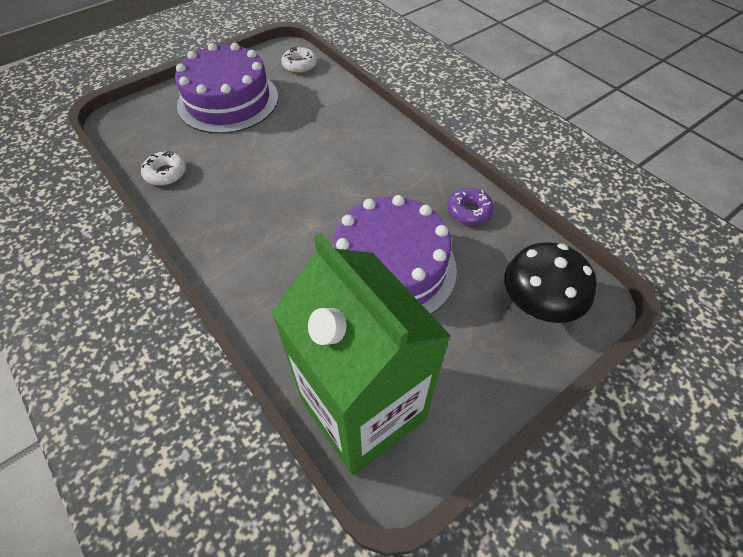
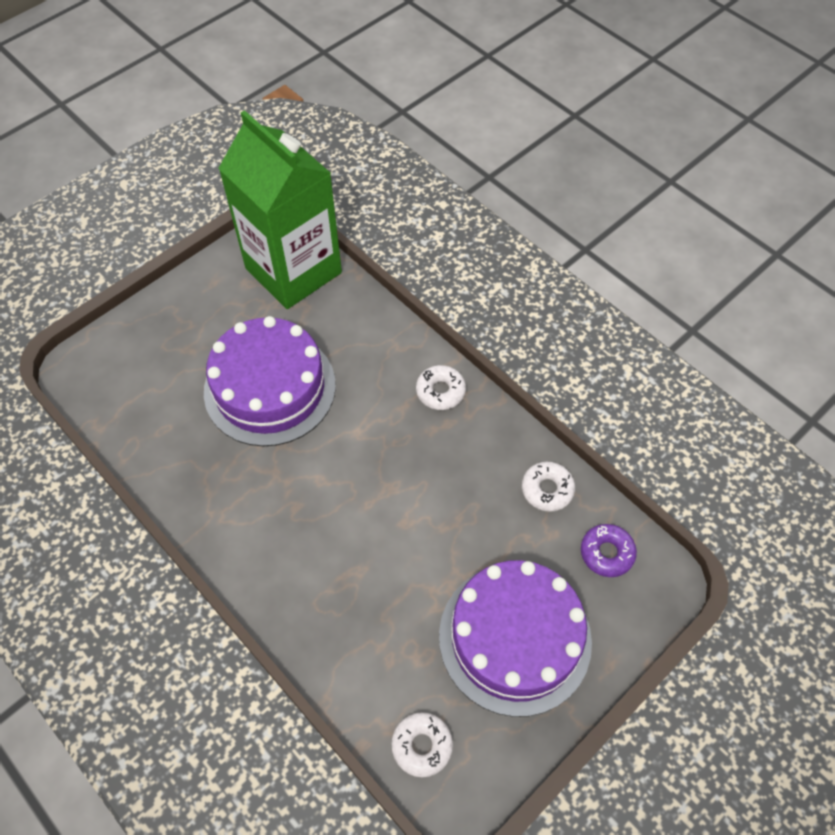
camera: 175 degrees right, 5 degrees up
(225, 252) = (440, 391): none -> white donut
(469, 211) = (178, 462): purple donut -> purple donut (607, 553)
(537, 305) = (132, 361): black mushroom -> none

